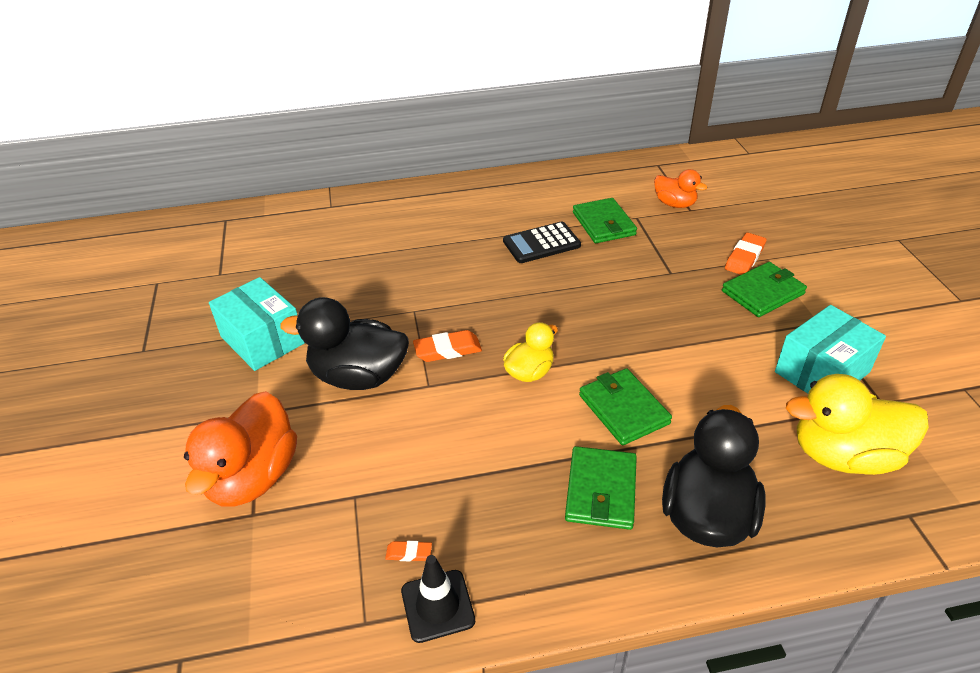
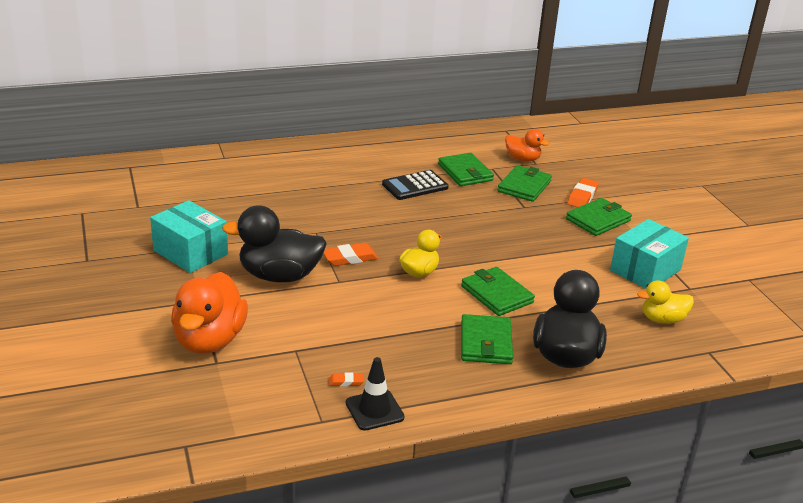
camera: 10 degrees left, 10 degrees down
(673, 243) = (524, 186): none -> green wallet
(843, 455) = (662, 319): yellow duck -> yellow duck, size x0.57

